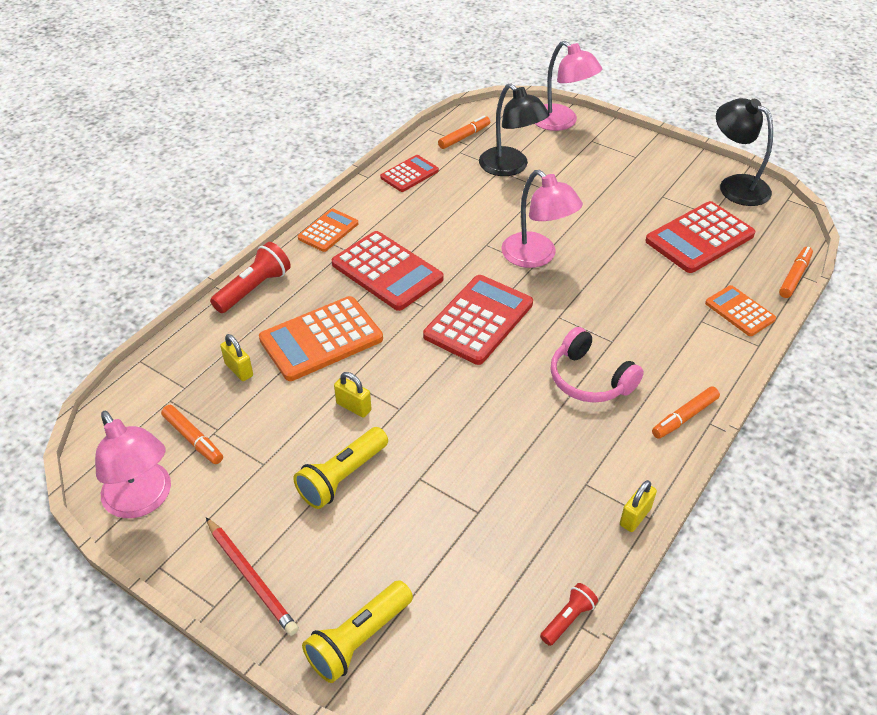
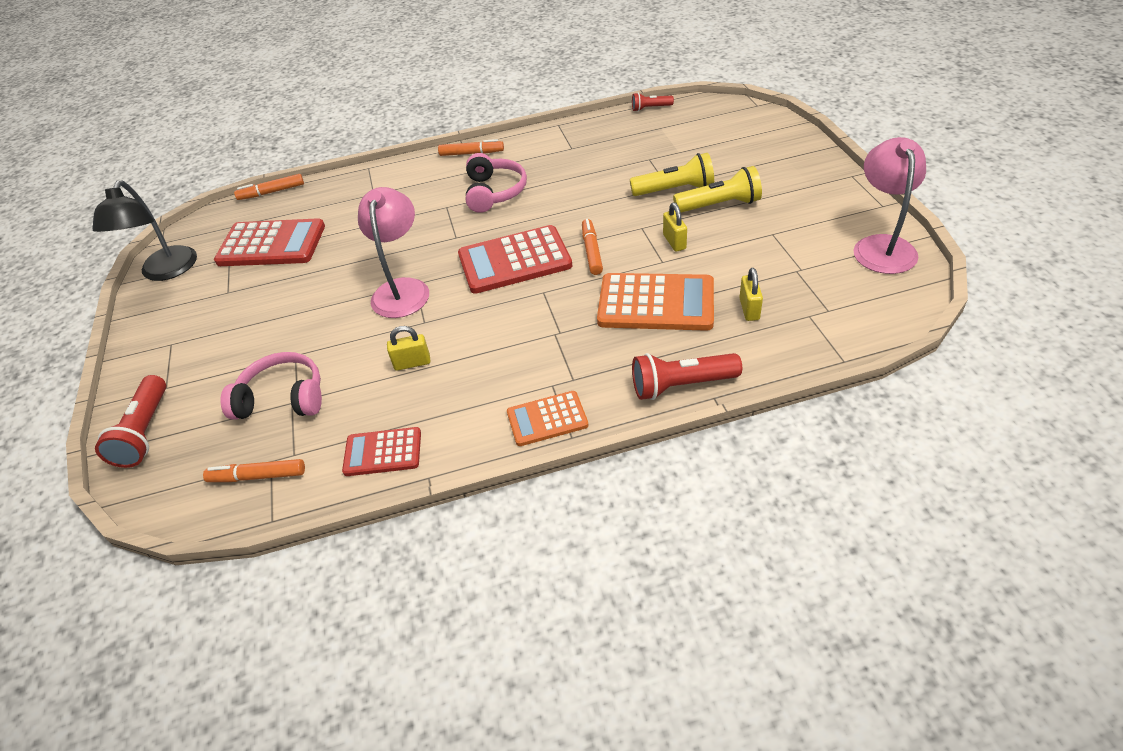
camera: 135 degrees left, 0 degrees up
(193, 439) = (820, 271): orange marker -> orange marker (591, 251)
(251, 577) = (819, 179): red pencil -> none
(359, 639) = (770, 136): yellow flashlight -> yellow flashlight (675, 190)
(387, 271) = (538, 339): red calculator -> none
(510, 167) = (282, 398): black lamp -> pink headphones
(561, 122) = (145, 432): pink lamp -> red flashlight
(635, 516) = (565, 127): yellow padlock -> yellow padlock (412, 363)
(739, 311) = (342, 188): orange calculator -> none

